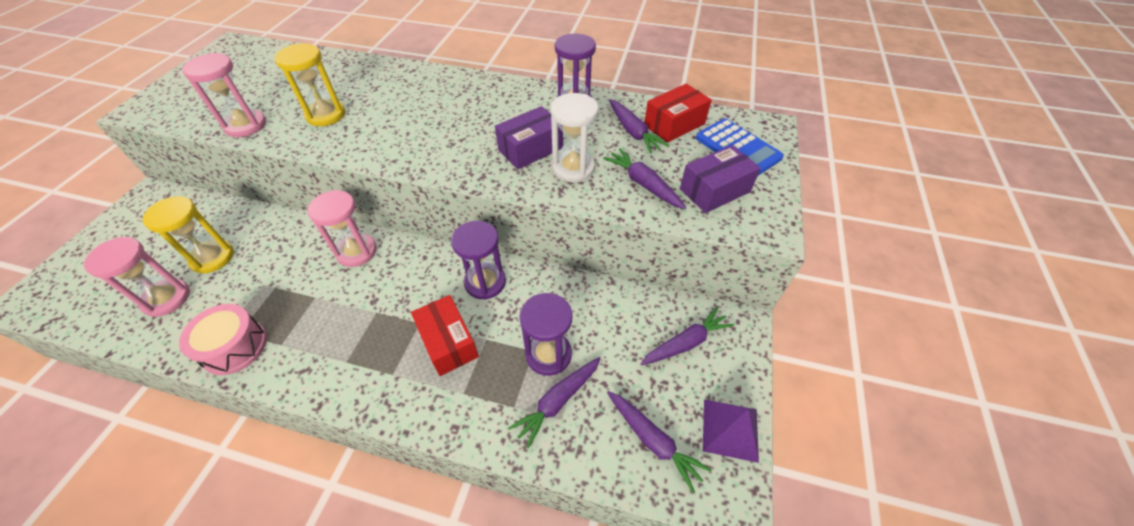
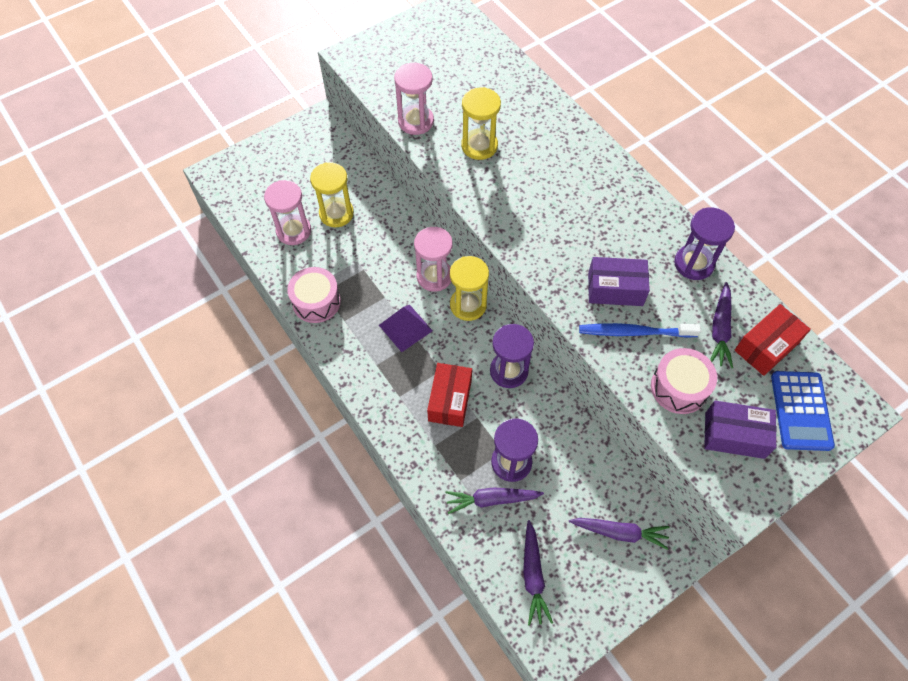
camera: 40 degrees right, 10 degrees up
(407, 255) = (468, 305): none -> yellow hourglass
(573, 168) = (634, 332): white hourglass -> blue toothbrush
(643, 184) = (679, 387): purple carrot -> pink drum
(674, 124) = (766, 347): red box -> red box turned 45 degrees counterclockwise
(730, 429) = (593, 613): purple pyramid -> purple pyramid (405, 327)

